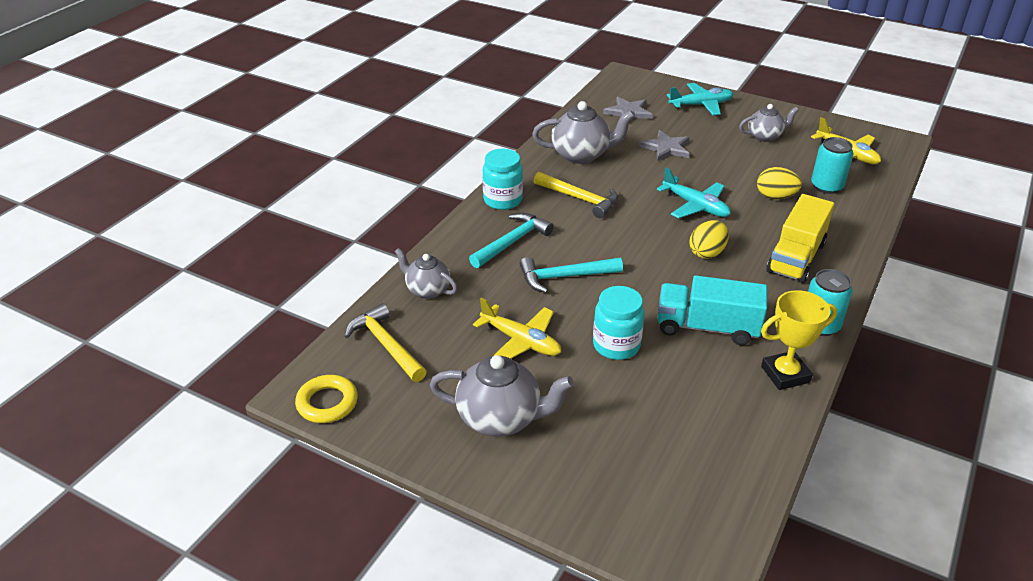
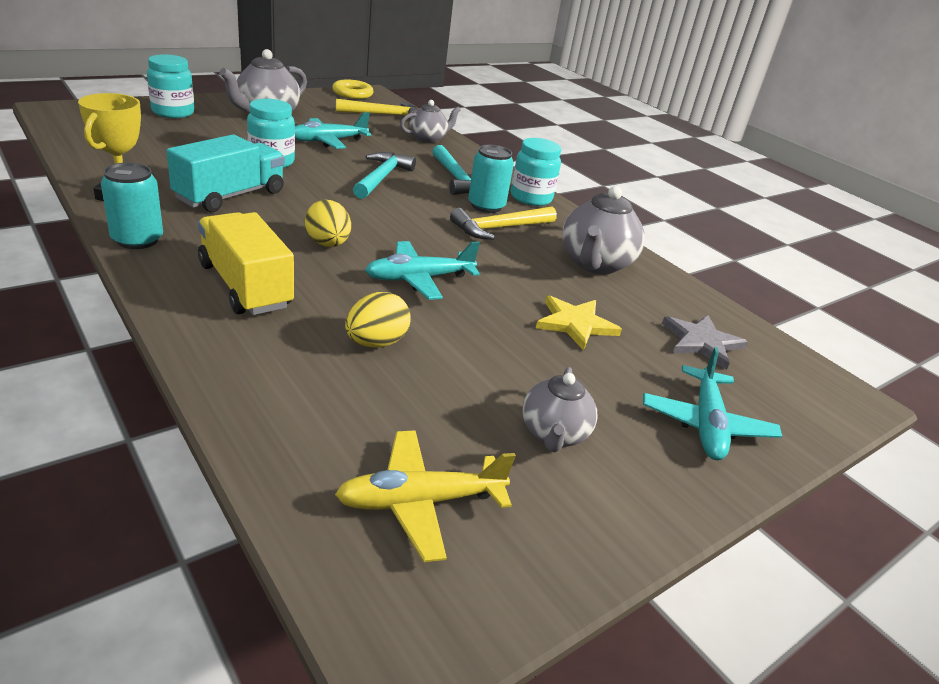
camera: 110 degrees right, 5 degrees down
(521, 341) = (328, 141): yellow plane -> turquoise plane
(590, 485) = (173, 112): none -> turquoise jar
(666, 148) = (575, 324): grey star -> yellow star
(826, 186) = (350, 405): turquoise can -> turquoise can (486, 206)

